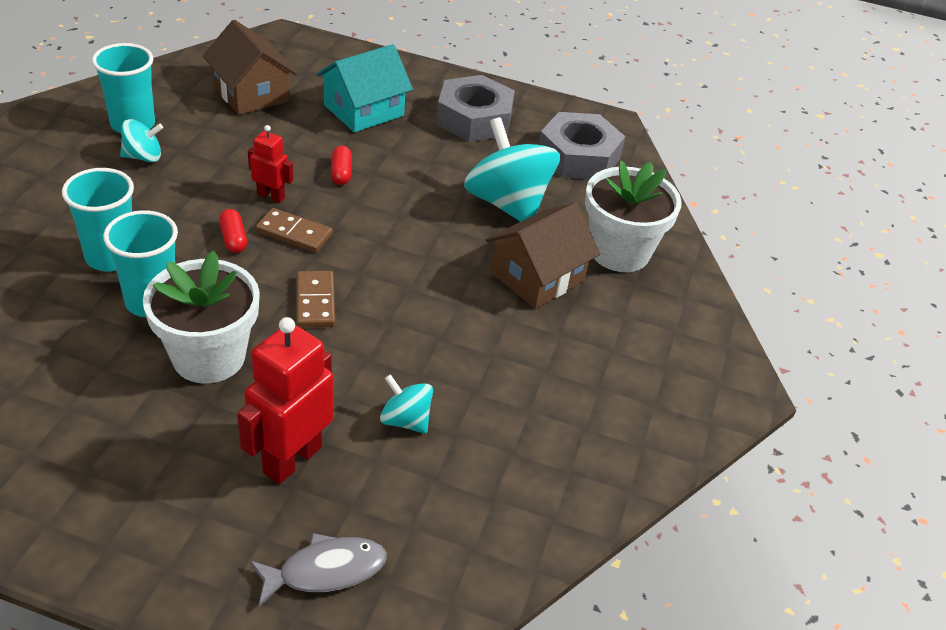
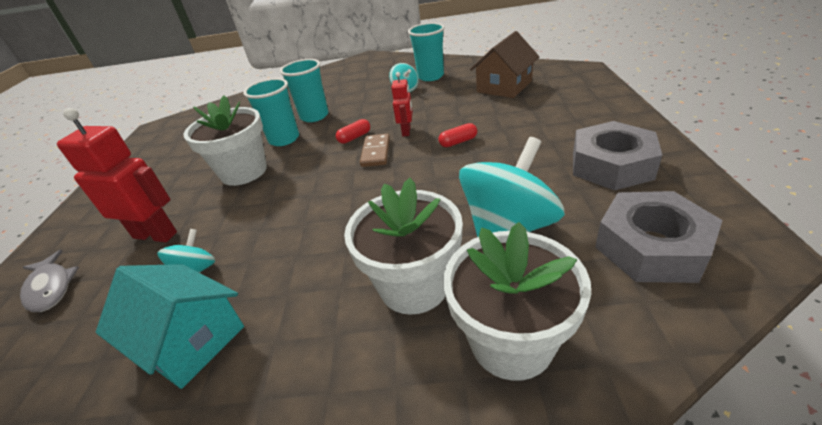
camera: 80 degrees right, 5 degrees down
(315, 302) = (310, 185): brown domino -> none
(364, 110) = (544, 121): turquoise house -> turquoise house (190, 340)
(537, 276) = (414, 286): brown house -> white flower pot

